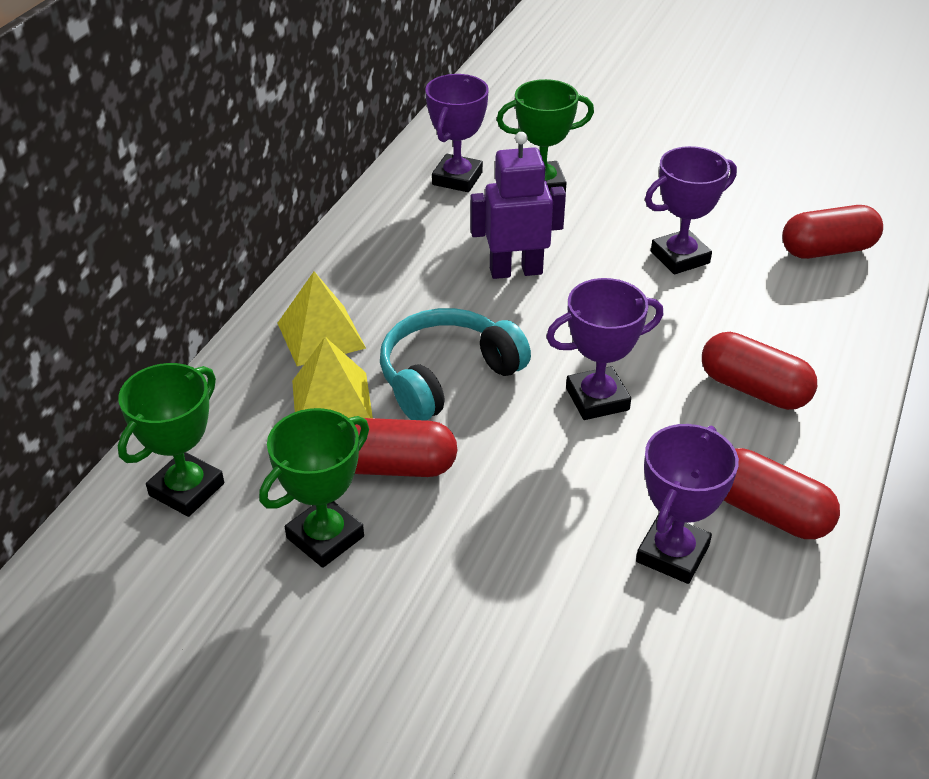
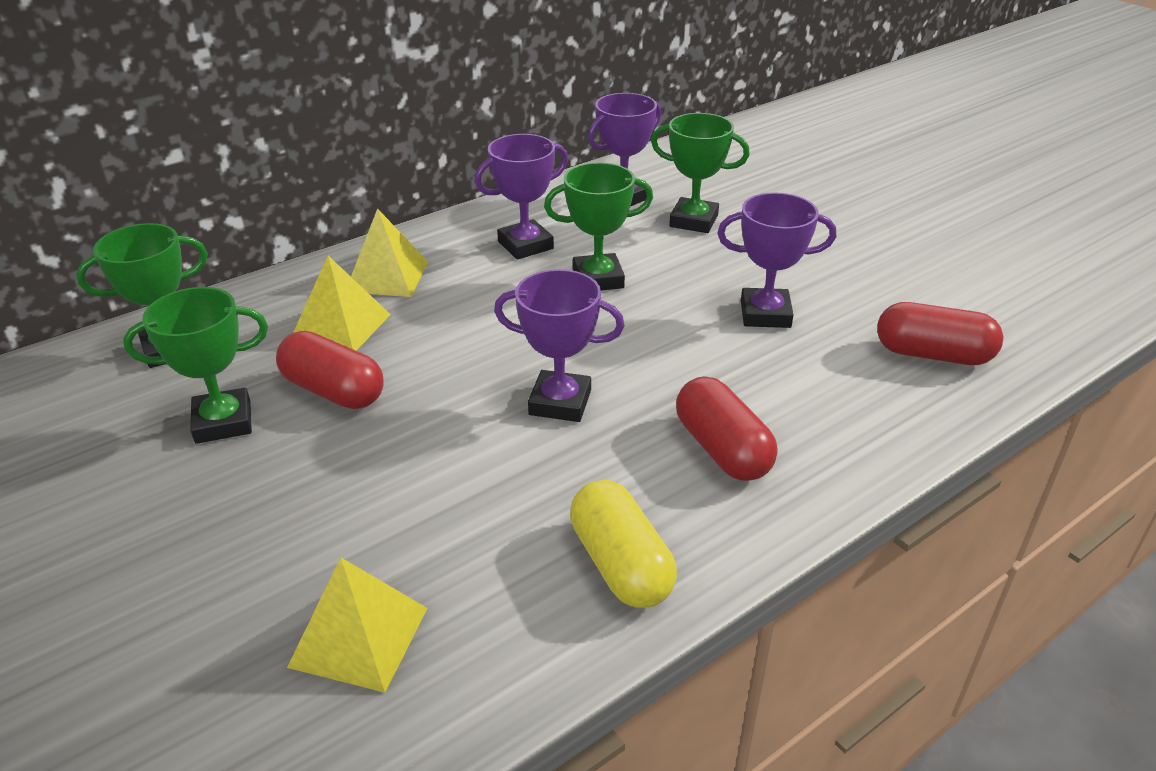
camera: 30 degrees right, 5 degrees down
(447, 376) = (451, 339): turquoise headphones -> none
(515, 271) = (598, 279): purple robot -> green trophy
(641, 658) = (359, 637): none -> yellow pyramid
(672, 553) = (487, 559): purple trophy -> purple trophy (525, 245)
(768, 512) = (621, 564): red capsule -> yellow capsule

